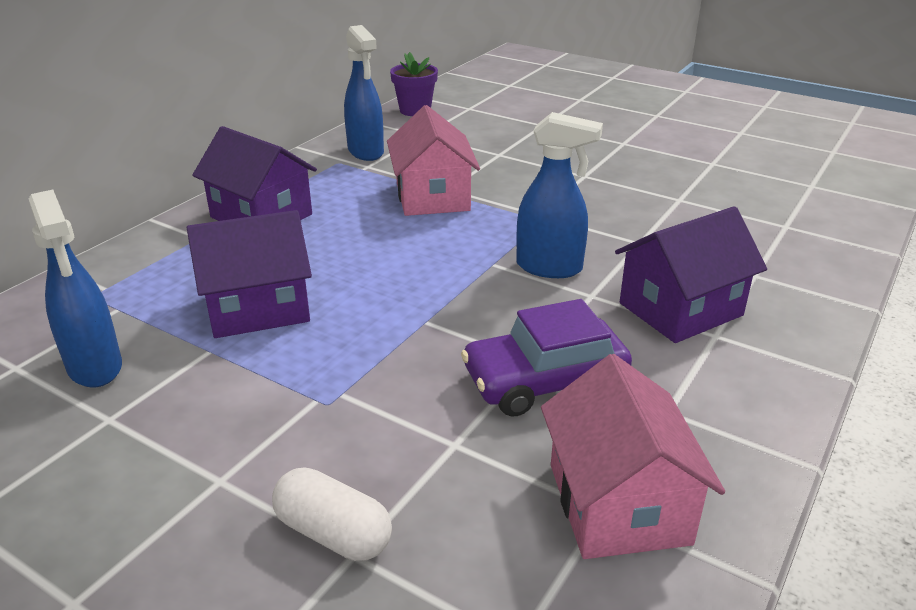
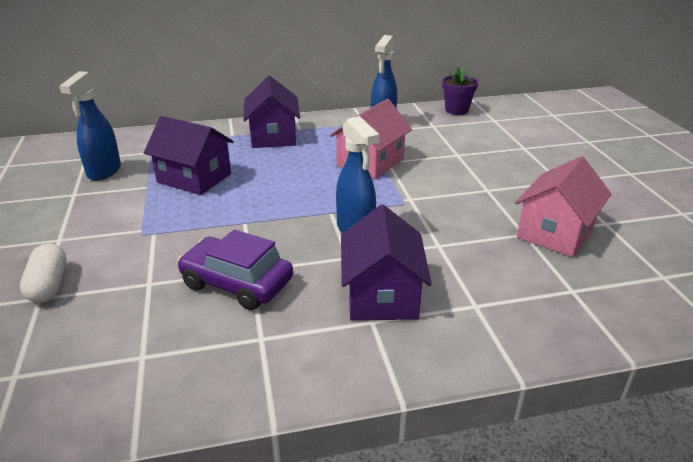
camera: 45 degrees right, 0 degrees up
(618, 503) = (153, 359): pink house -> pink house (555, 232)
(680, 309) = (382, 295): purple house -> purple house turned 75 degrees clockwise

